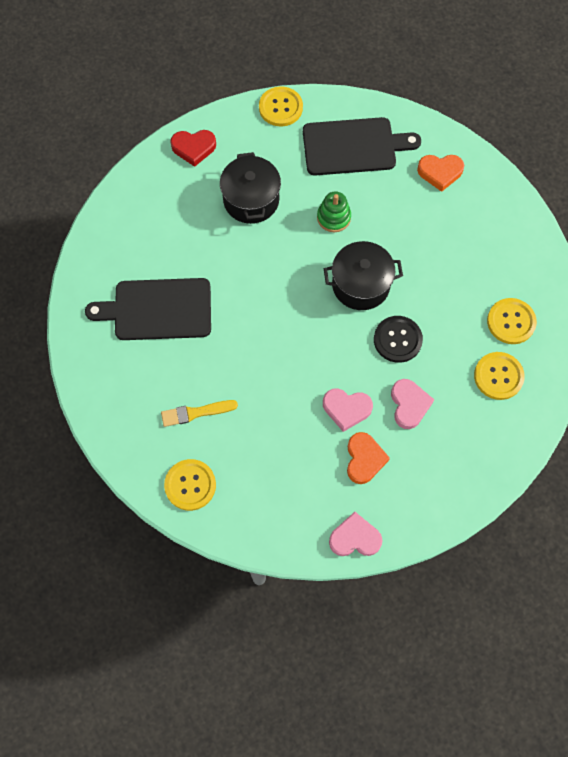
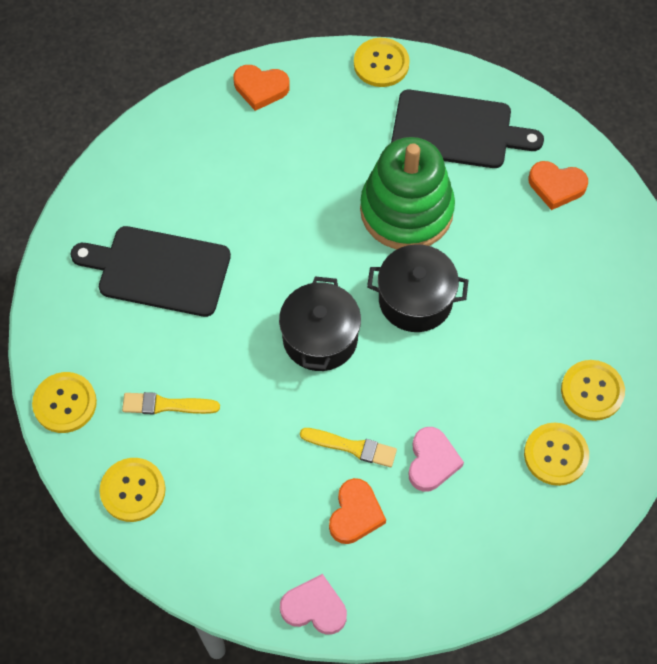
camera: 15 degrees right, 5 degrees down
(116, 431) = (65, 403): none -> yellow button
(193, 148) = (260, 88): red heart -> orange heart
(251, 200) = (311, 166): black pot -> black pot (320, 338)
(333, 217) = (406, 210): green stacking toy -> green stacking toy, size x2.16
(346, 409) = (352, 447): pink heart -> yellow brush
(397, 340) = (441, 378): black button -> none

